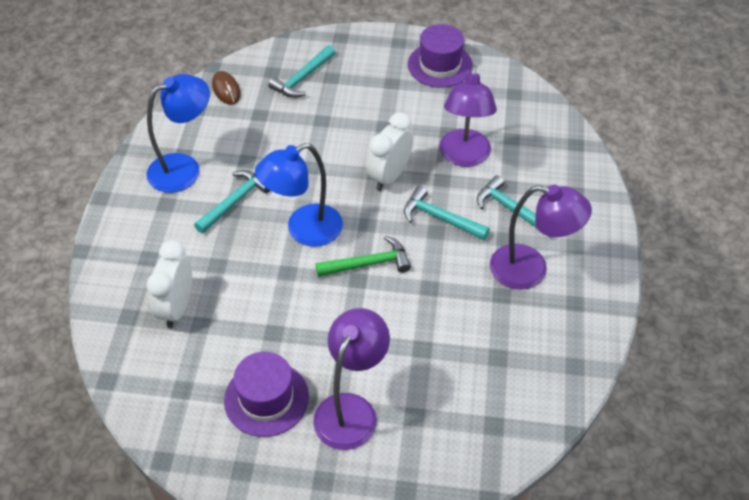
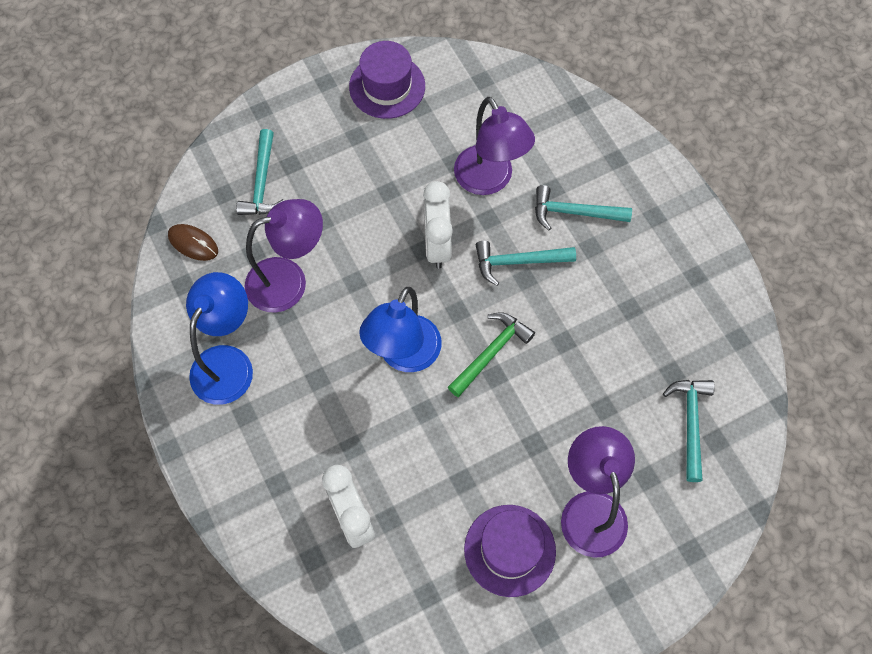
camera: 35 degrees left, 15 degrees up
(235, 201) = (311, 367): turquoise hammer -> turquoise hammer (690, 423)
(530, 270) = (635, 266): purple lamp -> purple lamp (289, 281)

